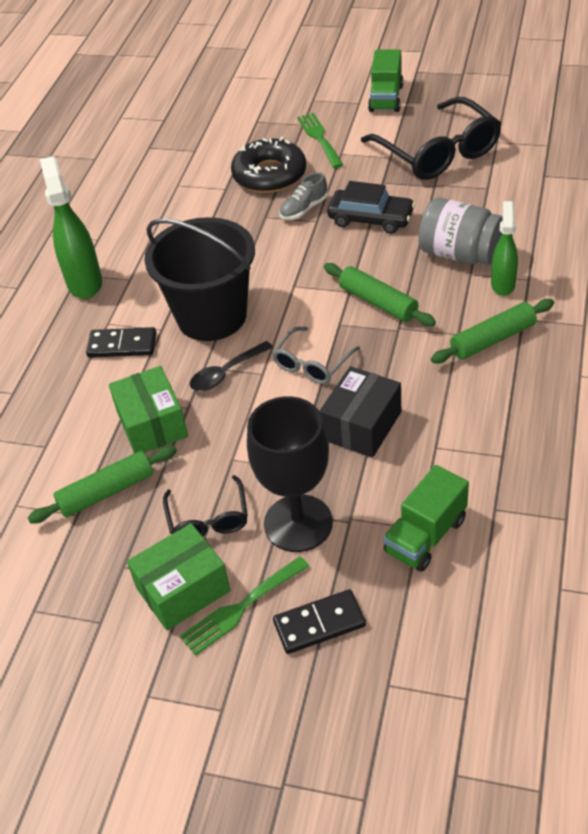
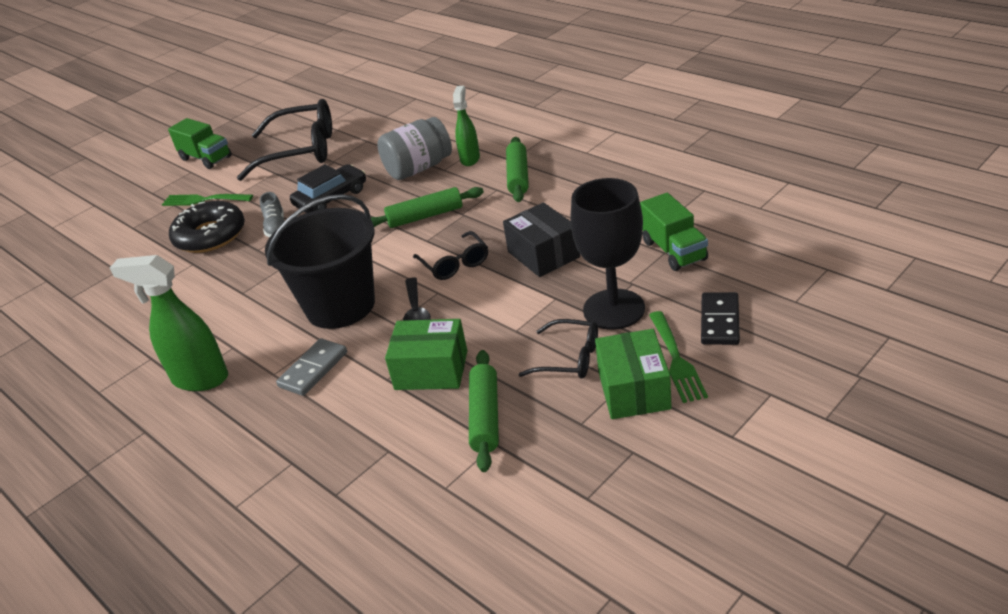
camera: 60 degrees left, 10 degrees down
(122, 345) = (313, 369): black domino -> grey domino
(312, 364) = (454, 264): grey glasses -> black glasses
(503, 284) = (470, 159): green spray bottle -> green spray bottle turned 60 degrees clockwise

